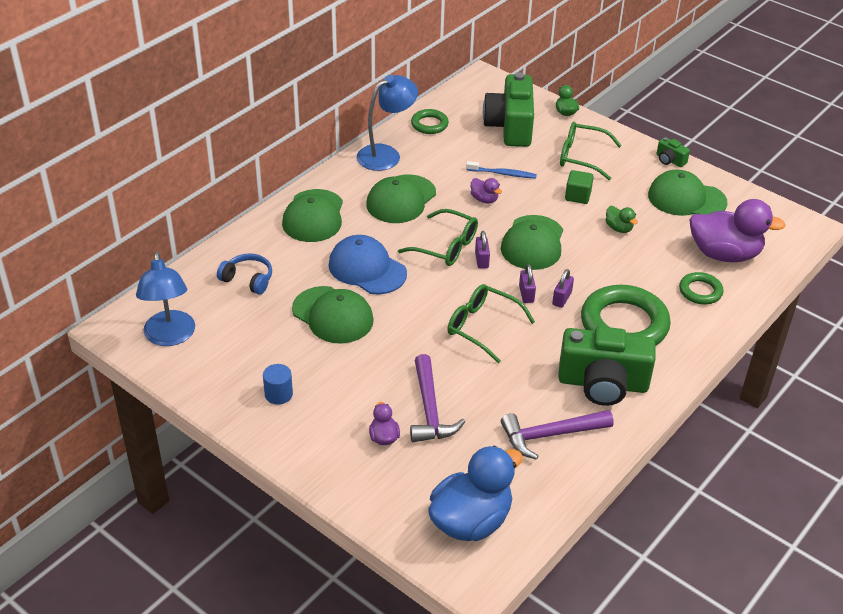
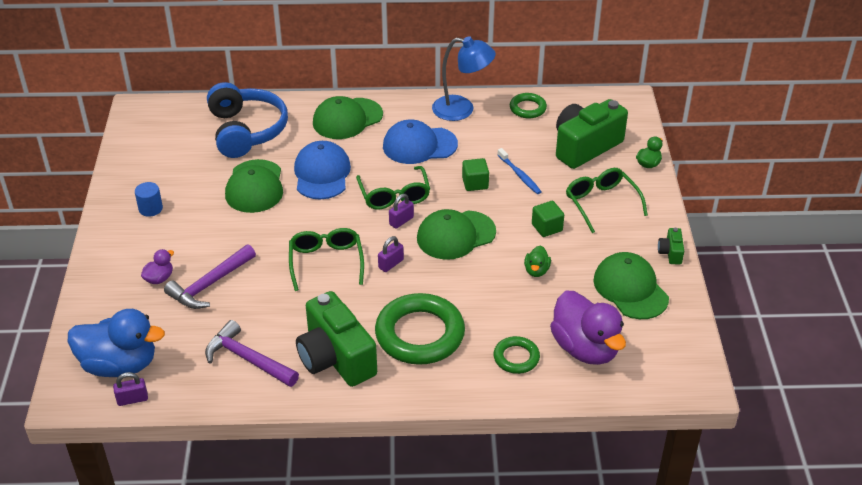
camera: 50 degrees right, 0 degrees up
(170, 337) = (154, 133): blue lamp -> none
(248, 280) = (246, 131): blue headphones -> blue headphones, size x1.95
(401, 199) = (419, 145): green cap -> blue cap
(484, 199) = (475, 183): purple duck -> green cube
(562, 298) = (408, 285): purple padlock -> purple padlock (132, 399)

